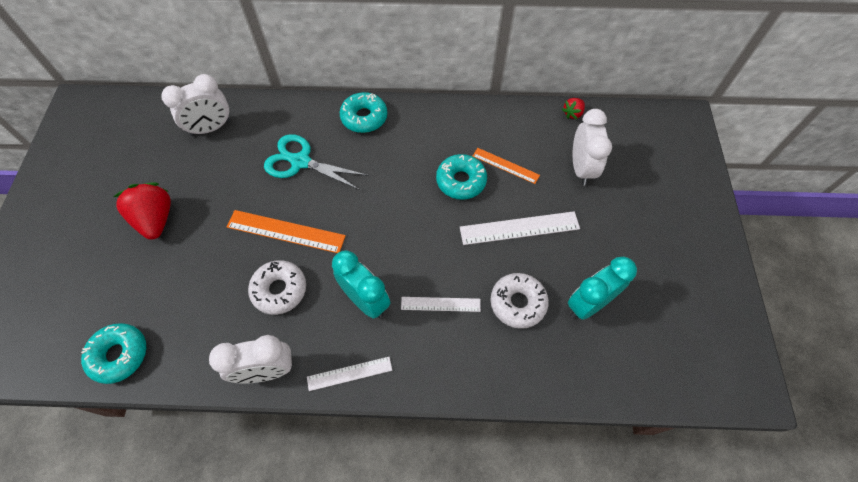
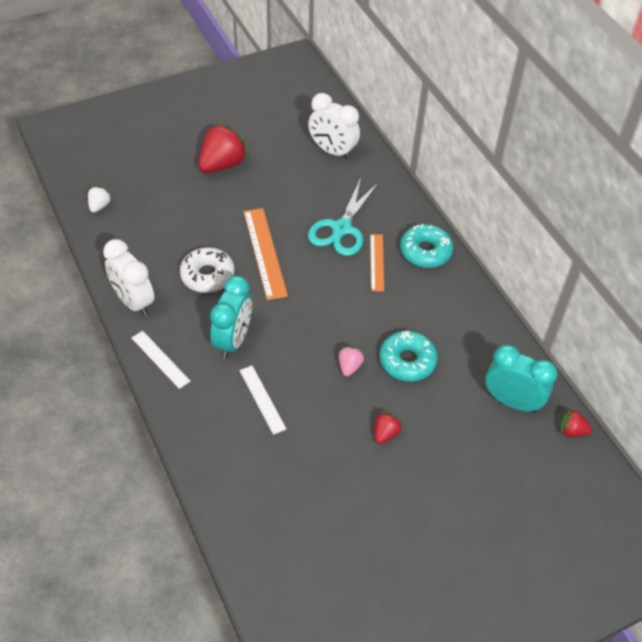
camera: 60 degrees right, 10 degrees down
(119, 355) = (99, 206): turquoise donut -> white strawberry
(300, 162) = (341, 228): turquoise scissors -> turquoise scissors turned 150 degrees counterclockwise
(444, 223) = (349, 366): none -> pink strawberry
(505, 165) = (453, 392): orange ruler -> orange ruler (376, 262)
(518, 303) = (300, 463): white donut -> none
(519, 228) = (385, 433): white ruler -> red strawberry
(581, 168) = (501, 465): white clock -> none
(589, 304) = (336, 528): turquoise clock -> turquoise clock (512, 402)

